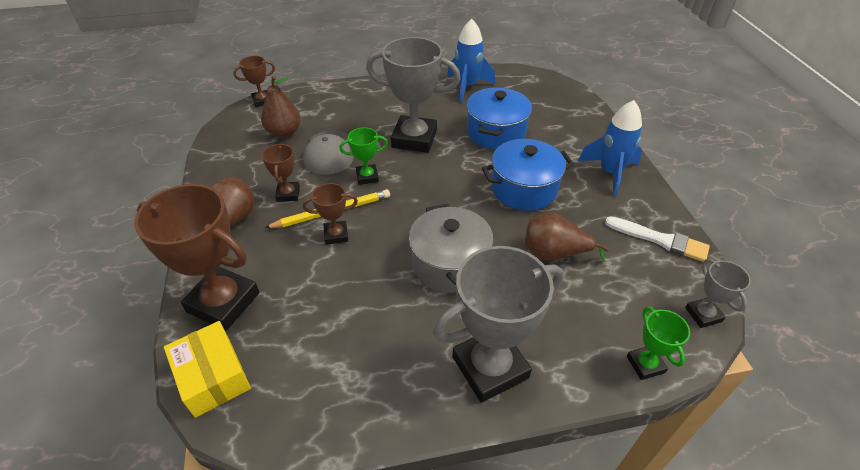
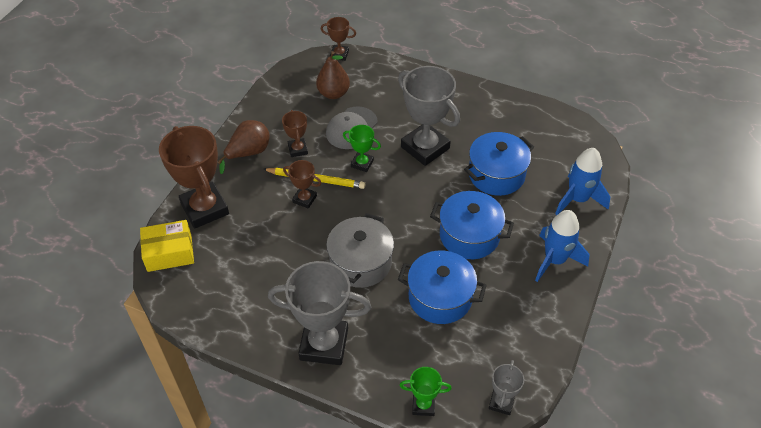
camera: 35 degrees right, 5 degrees up
(213, 376) = (169, 252): yellow box -> yellow box turned 75 degrees clockwise
(288, 194) = (298, 149): brown trophy -> brown trophy turned 45 degrees counterclockwise
(467, 87) = (515, 118): blue rocket -> blue rocket (577, 199)
(554, 253) = (440, 297): brown pear -> blue pot
(645, 364) = (423, 405): green trophy -> green trophy turned 75 degrees clockwise
(660, 240) = (533, 335): white brush -> none

